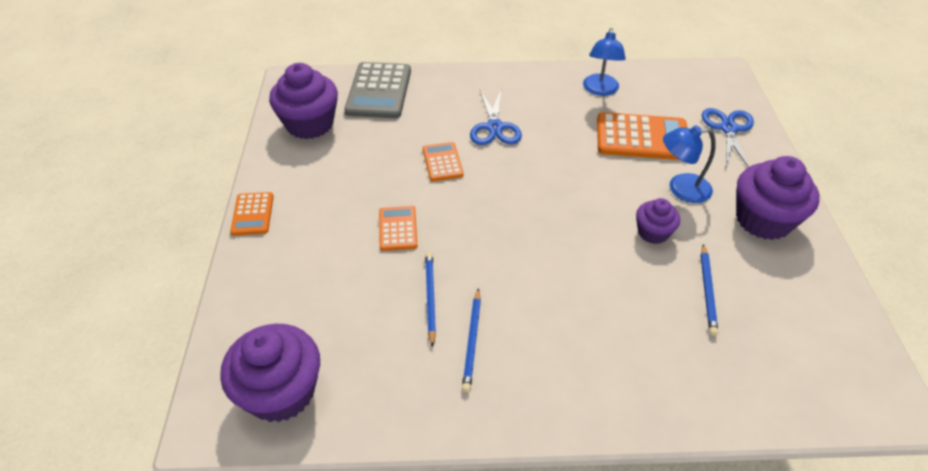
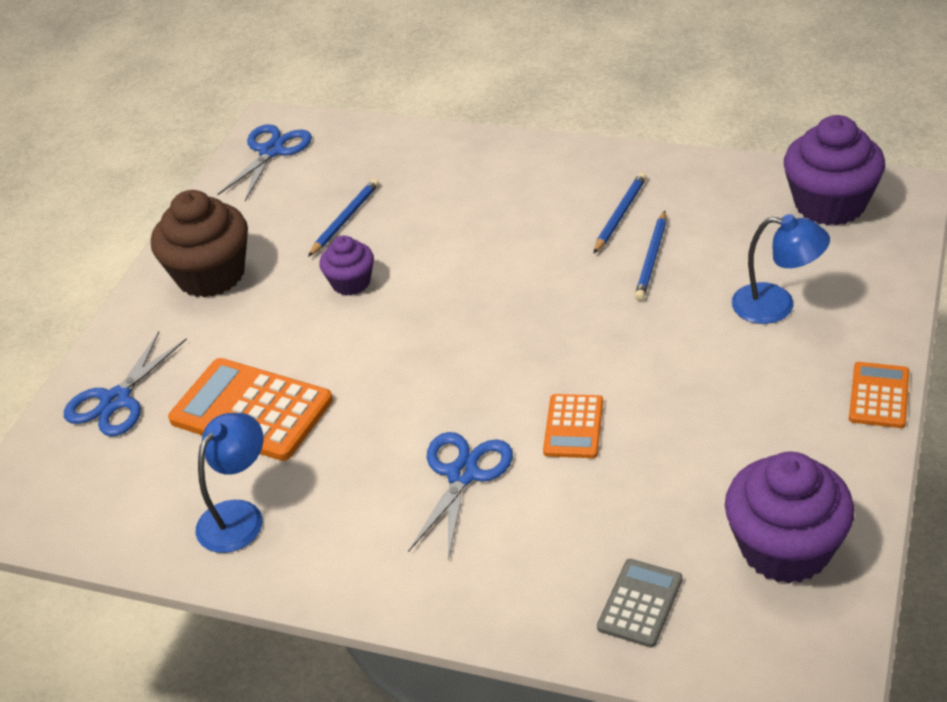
camera: 155 degrees left, 5 degrees down
(379, 91) = (640, 603): grey calculator -> grey calculator, size x0.55
(398, 229) = (669, 340): orange calculator -> none
(681, 189) = (269, 327): blue lamp -> blue lamp (776, 305)
(763, 220) = (211, 275): purple cupcake -> brown cupcake
(851, 362) = (271, 151): none -> blue scissors

